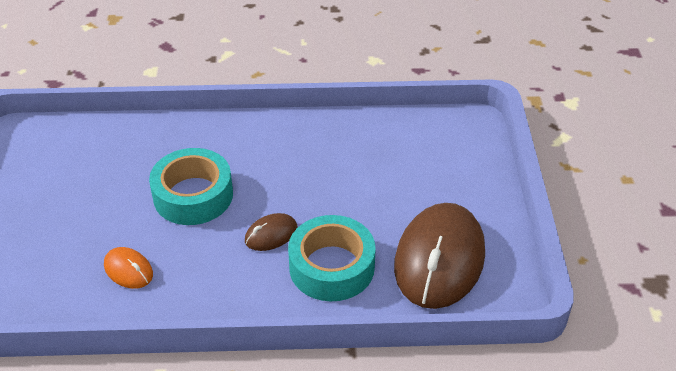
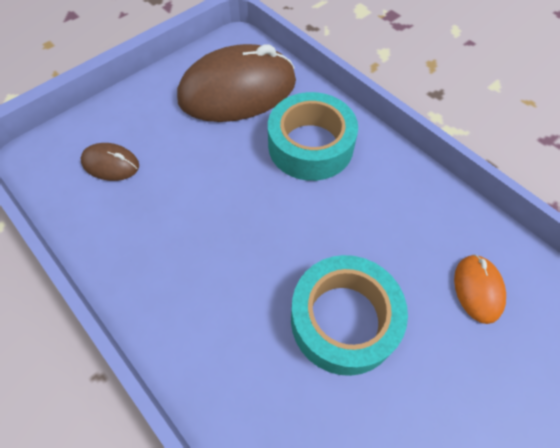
camera: 130 degrees left, 15 degrees up
(271, 234) = (321, 210): brown mouse -> brown mouse (111, 164)

